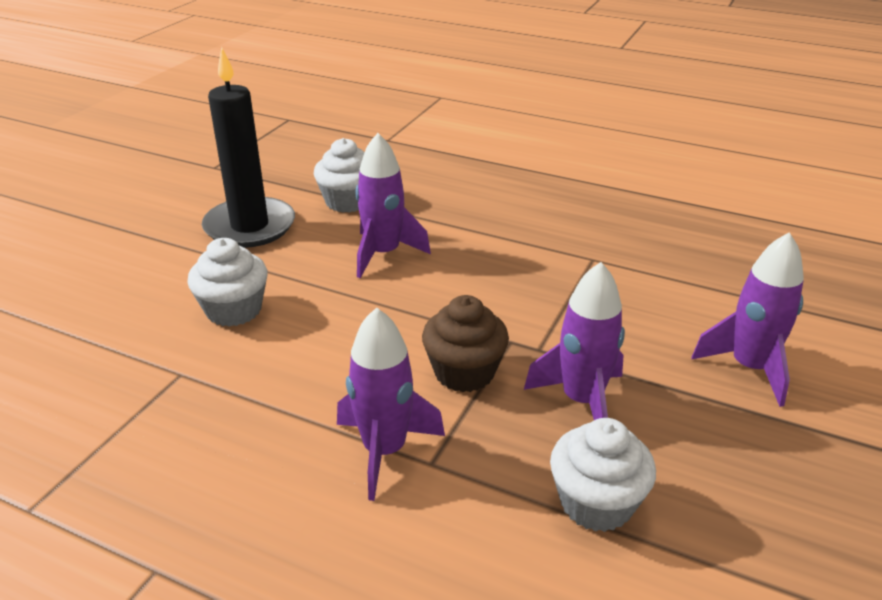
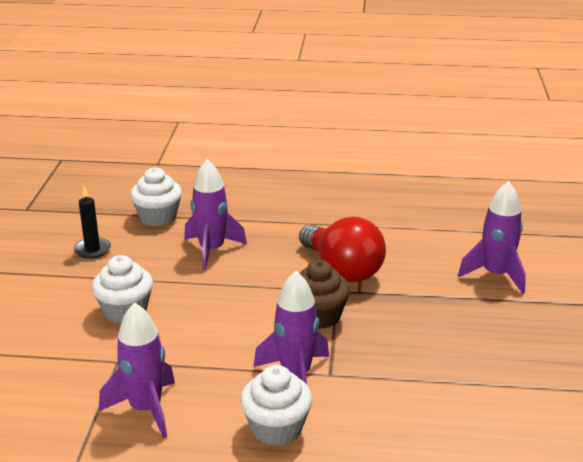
camera: 20 degrees left, 5 degrees down
(250, 226) = (92, 250): black candle -> black candle, size x0.49
(532, 313) = (342, 270): none -> red light bulb
(582, 401) = (404, 317): purple rocket -> purple rocket (146, 409)
(596, 503) = (443, 371): white cupcake -> white cupcake (276, 428)

